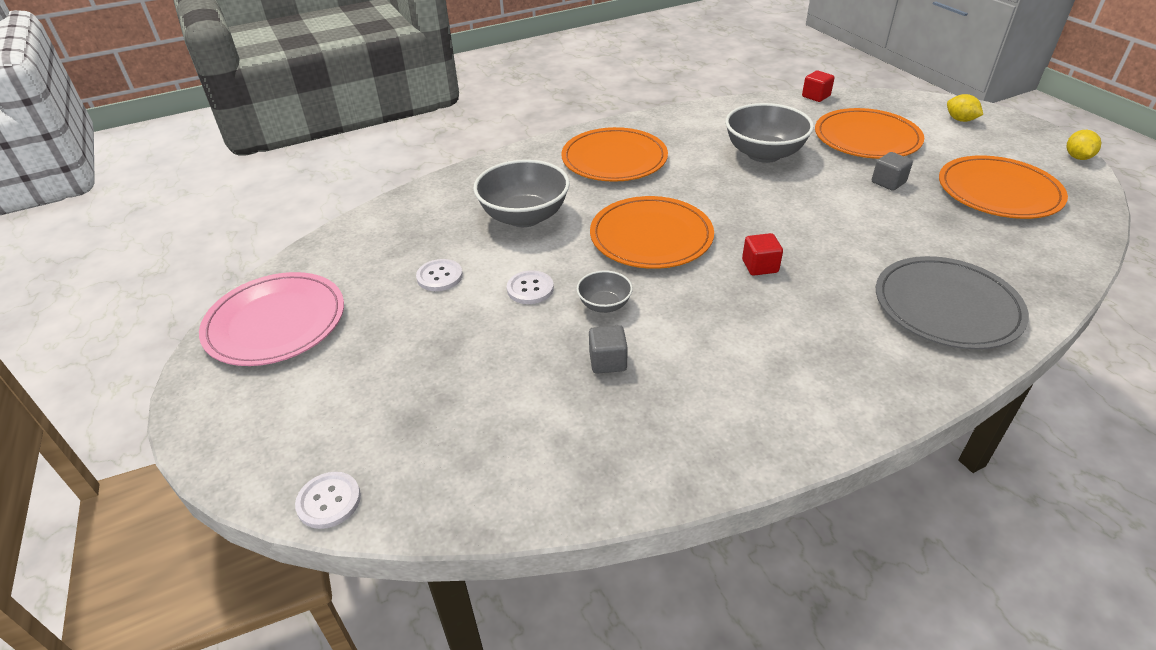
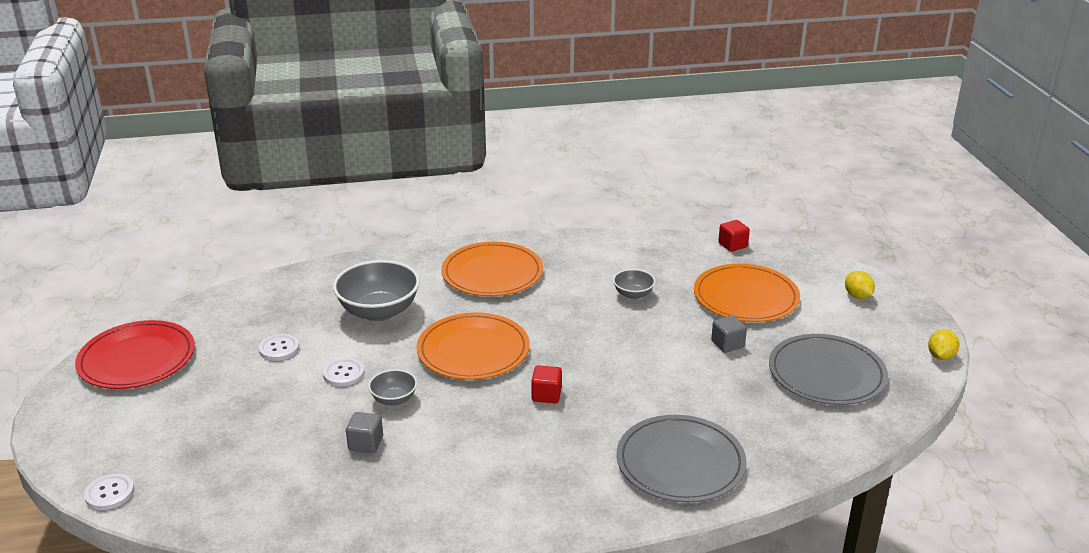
camera: 15 degrees right, 10 degrees down
(275, 322) = (137, 359): pink plate -> red plate
(764, 154) = (633, 294): grey bowl -> grey bowl, size x0.51
(998, 191) = (826, 374): orange plate -> grey plate

